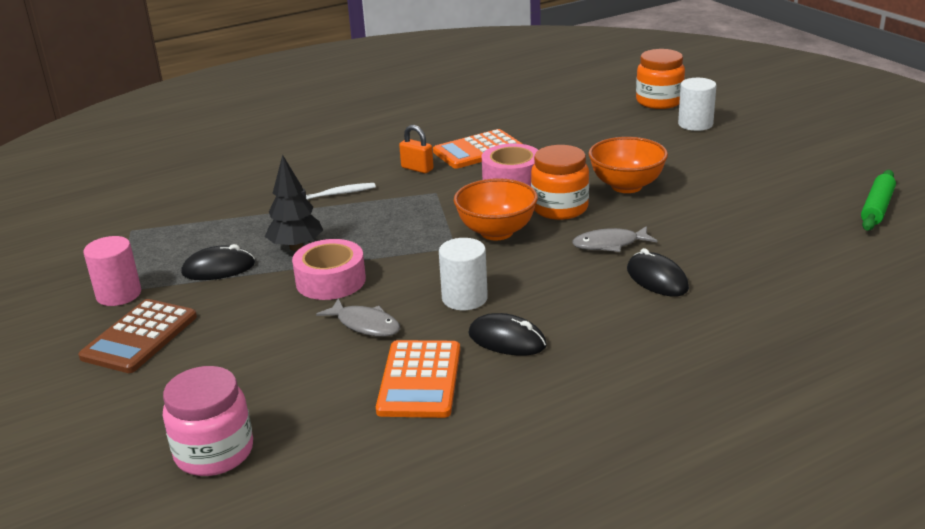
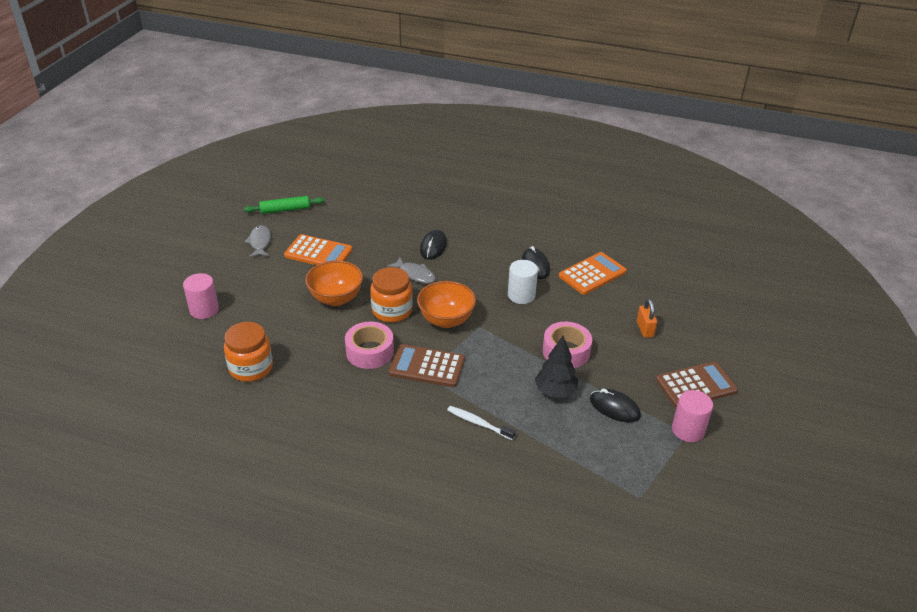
camera: 135 degrees left, 10 degrees up
(214, 452) = (703, 299): pink jar -> none
(365, 325) = (581, 313): grey fish -> grey fish (260, 242)
(417, 168) = (399, 407): orange padlock -> orange padlock (645, 329)
(444, 197) = (427, 366): none -> brown calculator
(478, 150) = (340, 393): orange calculator -> orange calculator (318, 253)
(659, 101) = (166, 345): orange jar -> orange jar (251, 368)
(695, 124) = (204, 310): white cylinder -> pink cylinder

